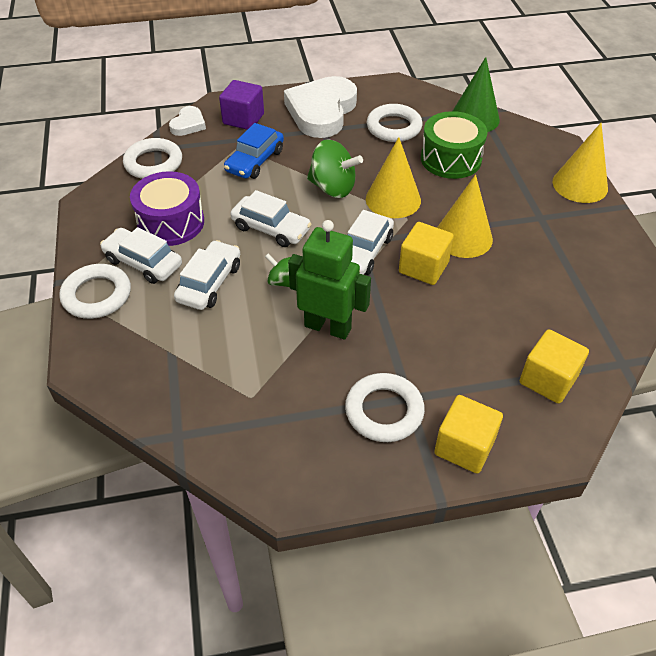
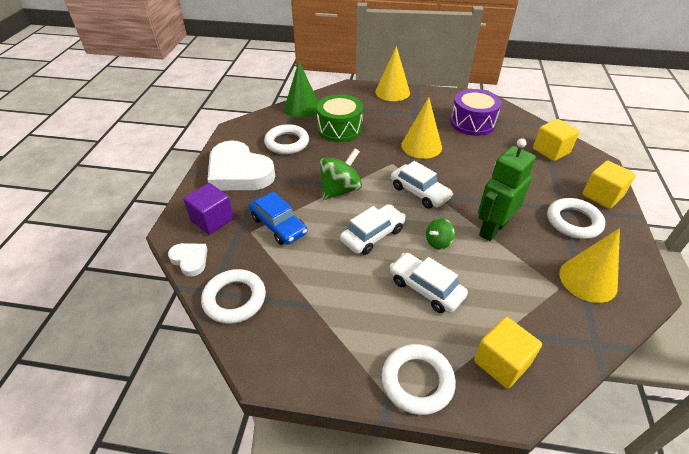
camera: 70 degrees left, 5 degrees down
(143, 262) = (382, 333): white car -> none
(171, 223) = (334, 301): purple drum -> purple drum (472, 123)
(393, 199) = (369, 164): yellow cone -> yellow cone (588, 280)
(423, 267) = (445, 170): yellow cube -> yellow cube (501, 363)

